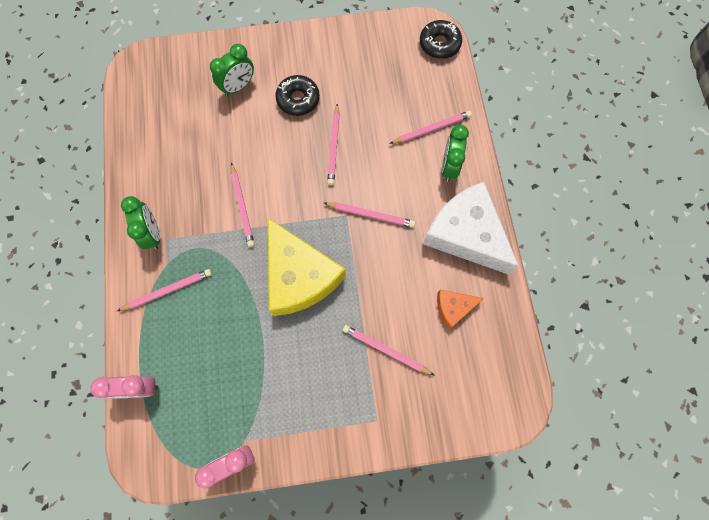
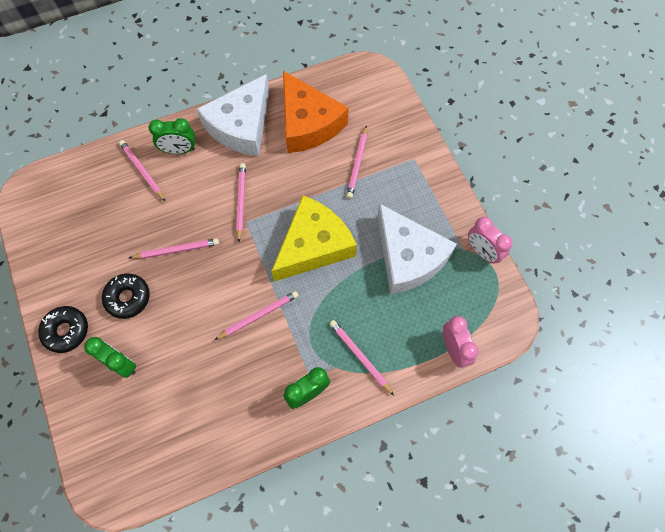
camera: 105 degrees left, 5 degrees down
(254, 372) = (408, 257): none -> white cheese
(439, 44) = (43, 183): black donut -> black donut (66, 331)
(453, 308) = (308, 123): orange cheese -> orange cheese, size x2.12

